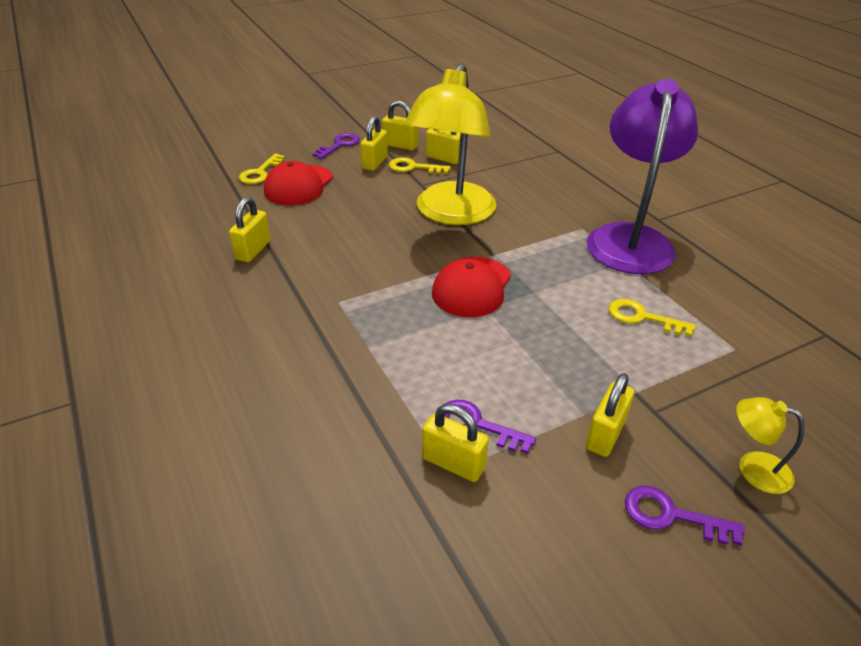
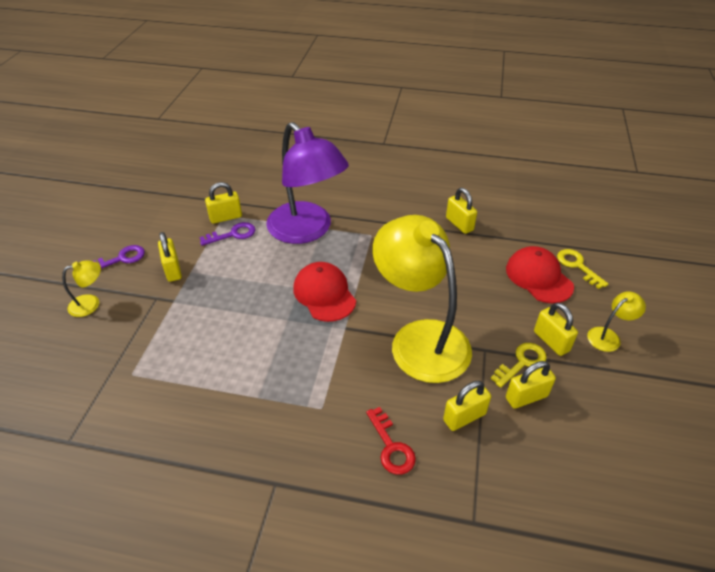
camera: 130 degrees right, 5 degrees up
(339, 145) = (608, 336): purple key -> yellow lamp
(400, 145) = (580, 380): yellow padlock -> yellow padlock (464, 417)
(560, 190) = (391, 447): none -> red key
(629, 238) = (276, 429): purple lamp -> purple lamp (307, 231)
(642, 317) = (206, 353): yellow key -> none

